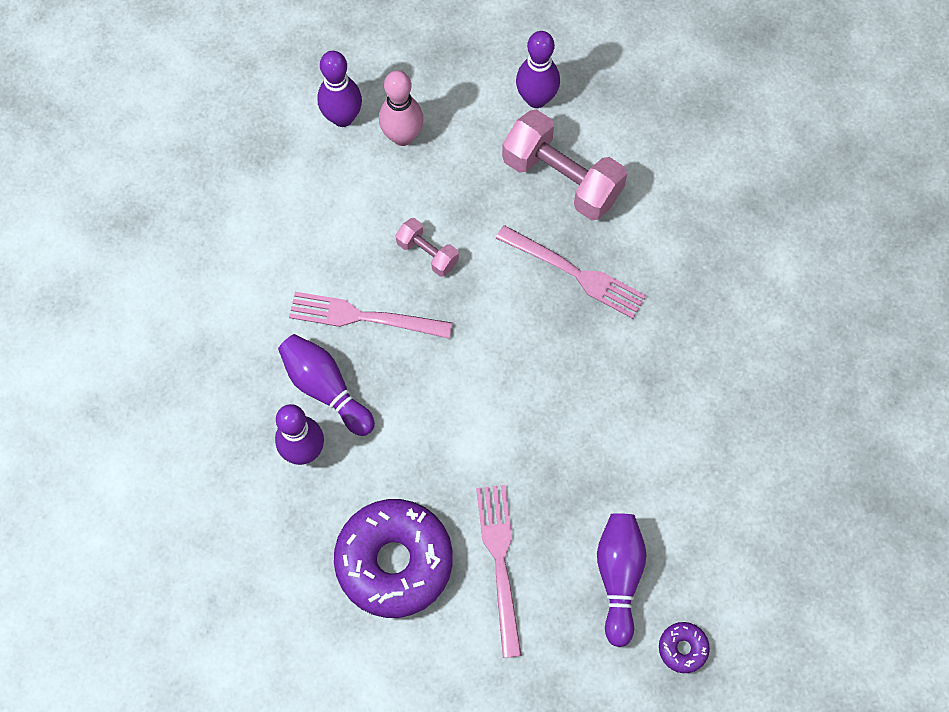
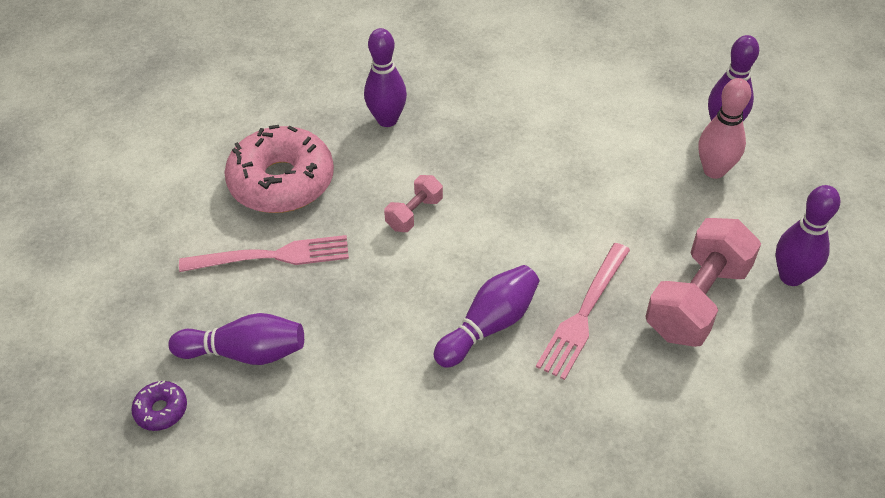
camera: 90 degrees right, 20 degrees down
(325, 388) = (445, 130): purple bowling pin -> purple bowling pin (489, 325)
(362, 317) = (516, 150): pink fork -> none
(394, 561) = (282, 182): purple donut -> pink donut
(427, 253) = (588, 193): pink dumbbell -> pink dumbbell (414, 214)

